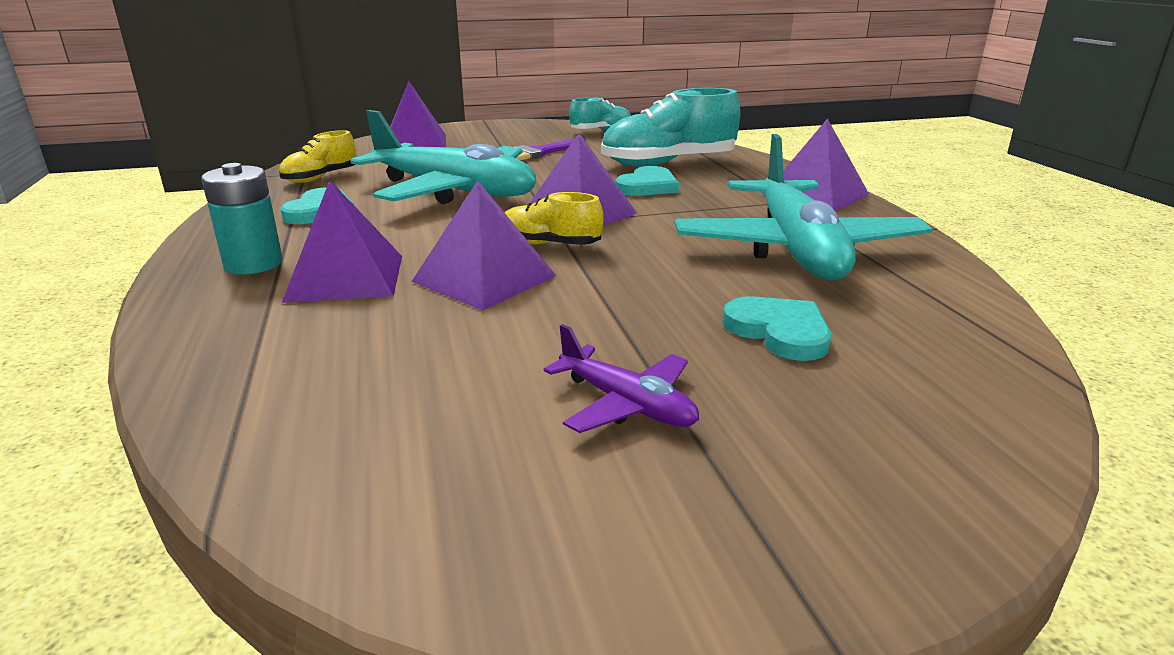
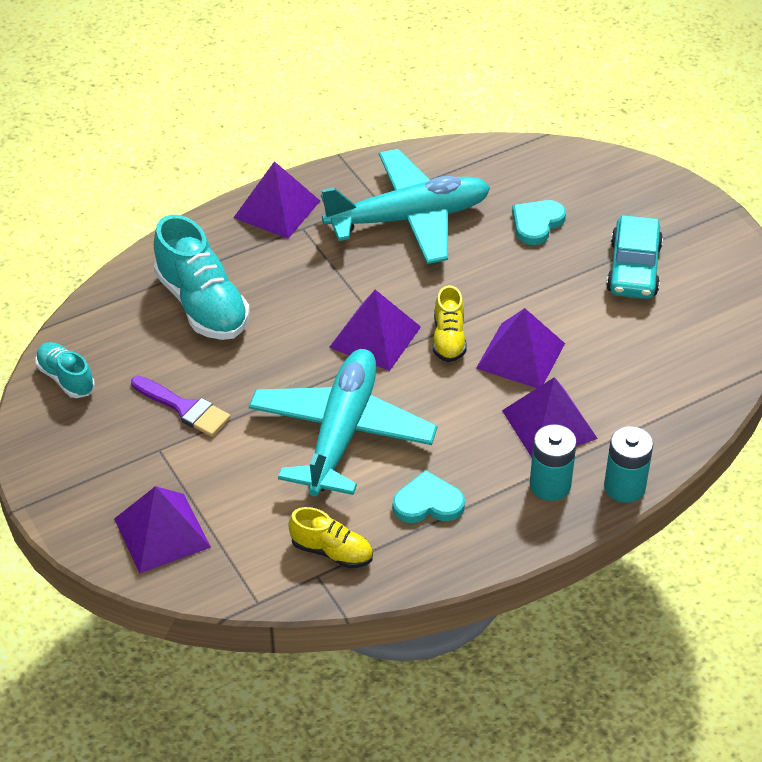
camera: 105 degrees left, 20 degrees up
(178, 305) = (624, 487): none -> turquoise battery
(627, 404) = (633, 268): purple plane -> turquoise car
(647, 186) = (285, 308): turquoise heart -> none

